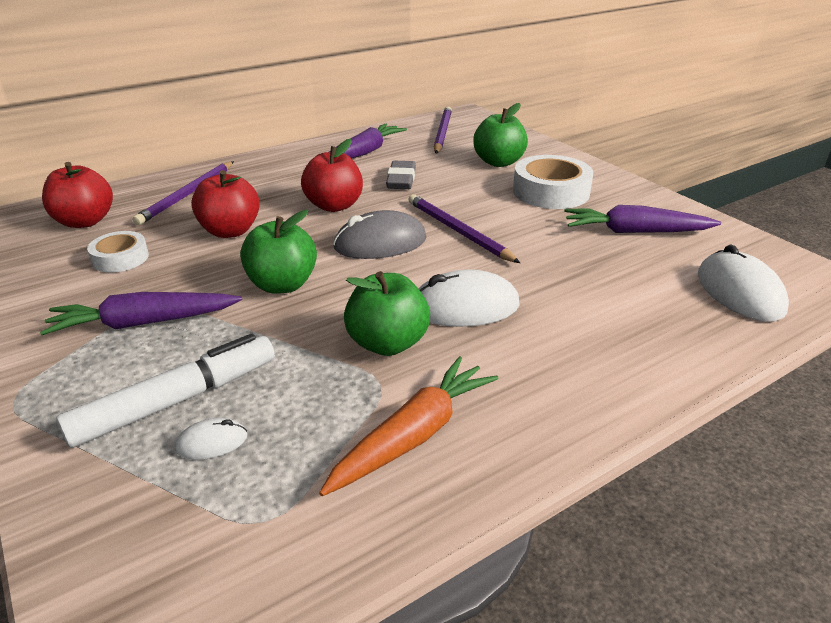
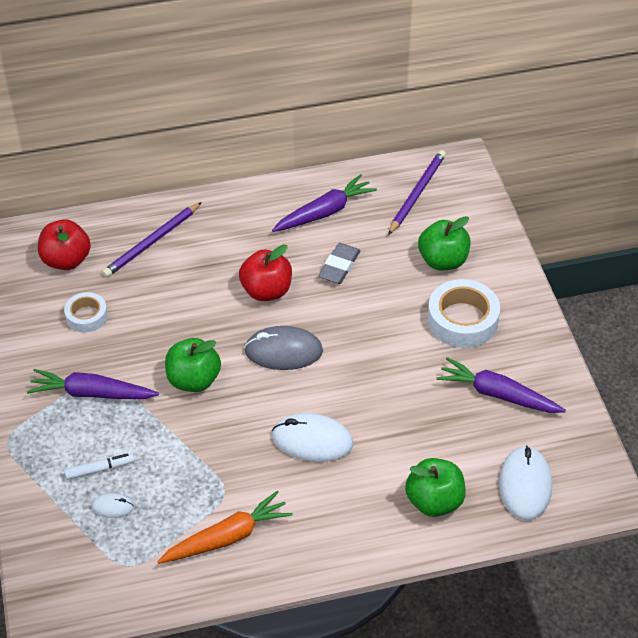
camera: 20 degrees right, 15 degrees up
(177, 400) = (100, 469): white marker -> white marker, size x0.53
(230, 231) = (173, 304): red apple -> none
(387, 343) = (243, 460): green apple -> green apple (434, 501)
(458, 231) = (352, 354): purple pencil -> none

